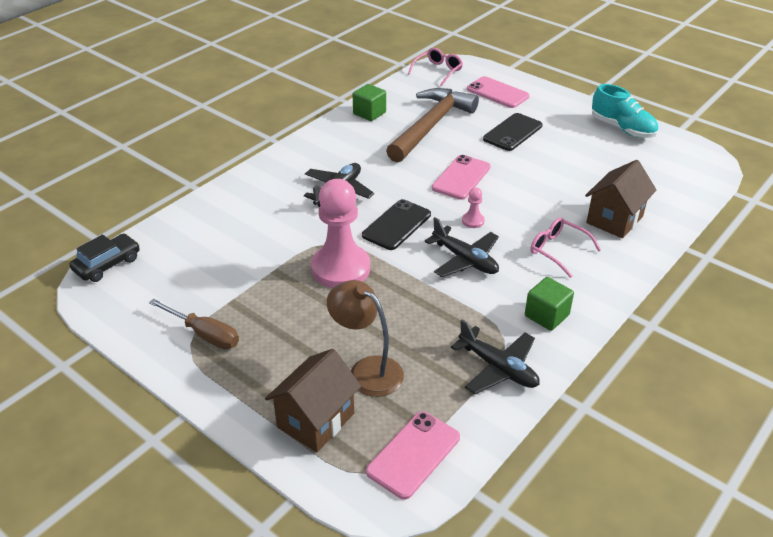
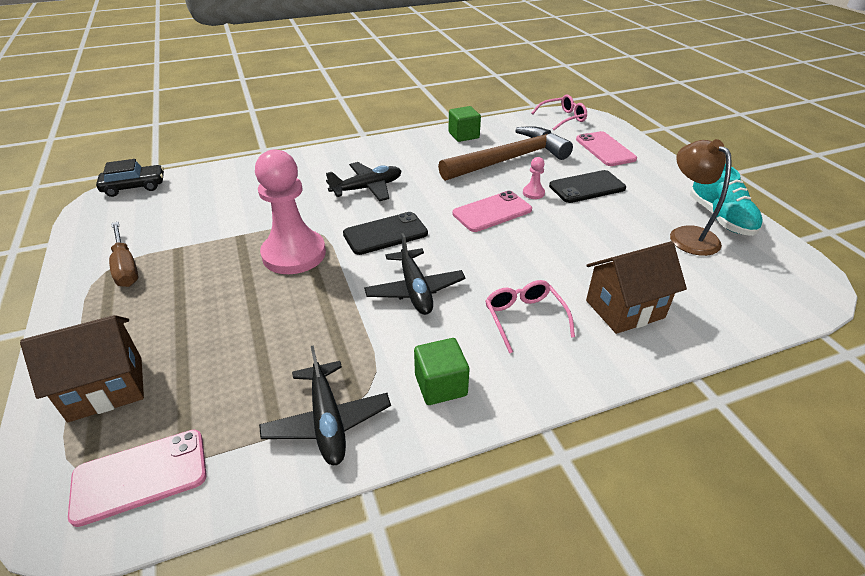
camera: 30 degrees right, 0 degrees up
(367, 370) = (205, 360): brown lamp -> brown lamp (687, 235)
(473, 221) = (462, 255): pink pawn -> pink pawn (533, 193)

